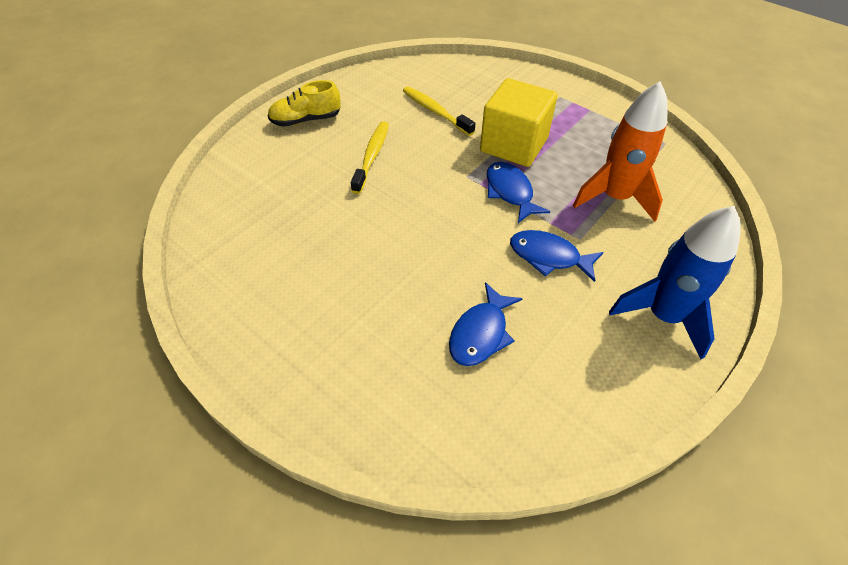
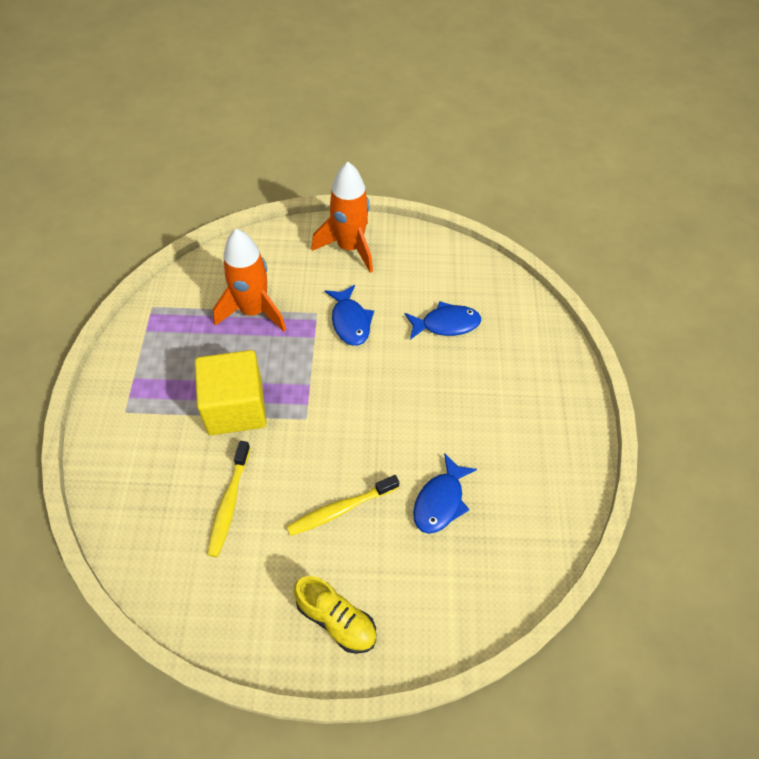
camera: 130 degrees left, 5 degrees up
(510, 192) = (301, 377): blue fish -> blue fish (440, 501)
(663, 316) = (349, 247): blue rocket -> orange rocket

